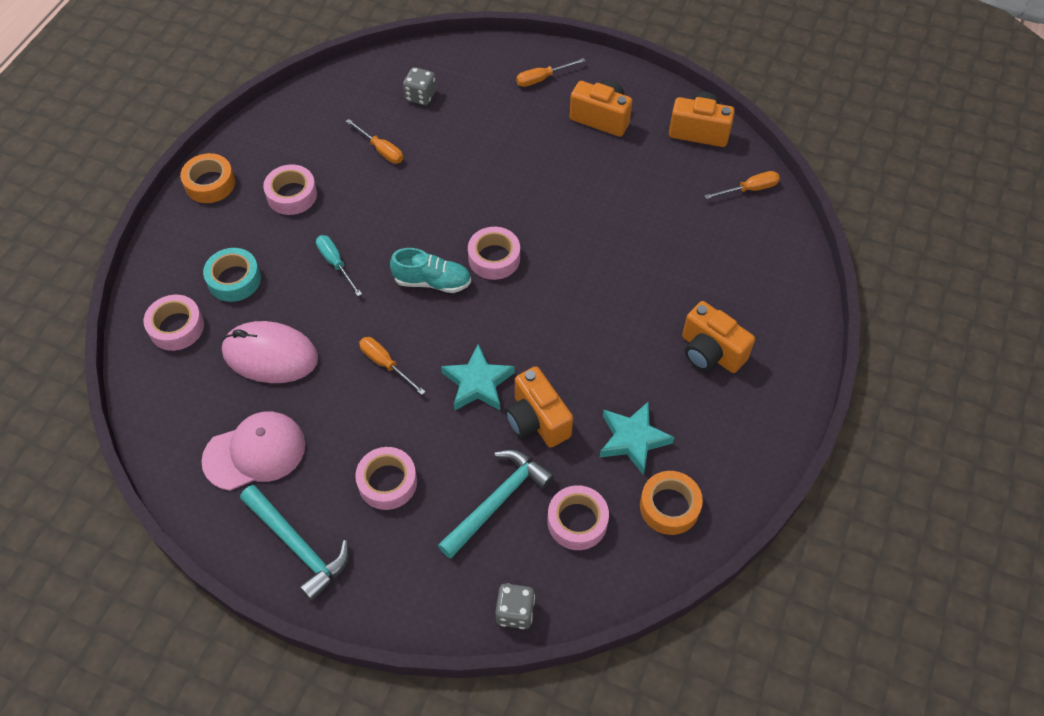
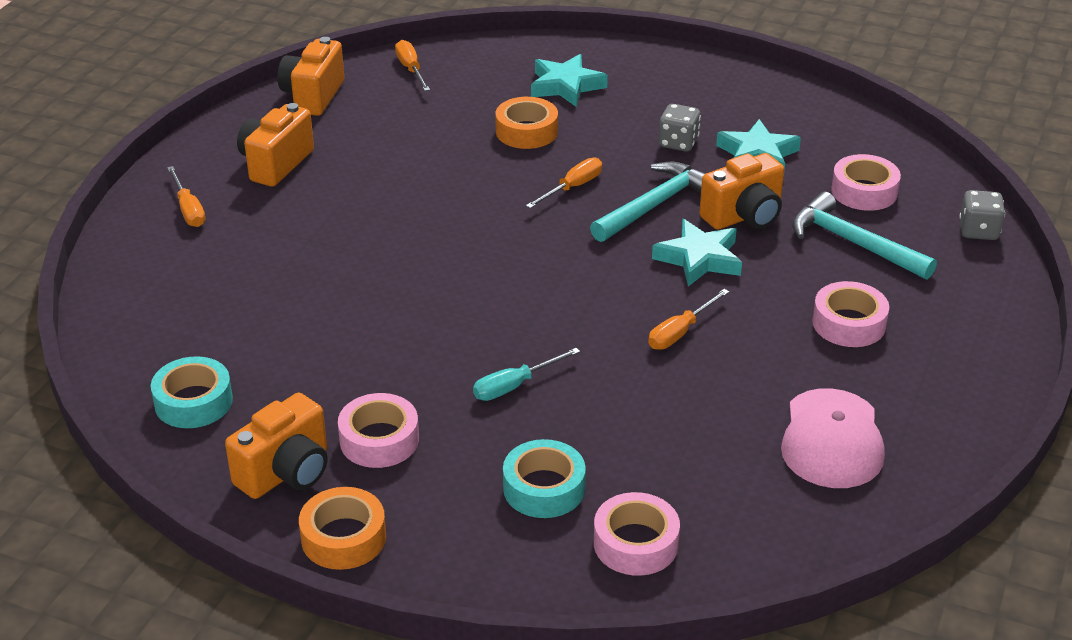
camera: 90 degrees left, 20 degrees down
(255, 452) = (832, 439): pink cap -> pink cap turned 150 degrees counterclockwise
(270, 355) = (676, 438): pink mouse -> none
(298, 546) = (952, 391): turquoise hammer -> turquoise hammer (655, 205)
(339, 105) = (193, 402): none -> turquoise tape
(381, 150) = (299, 353): orange screwdriver -> orange screwdriver (572, 187)
(420, 96) = (195, 318): grey dice -> grey dice (678, 143)
(432, 282) = (546, 297): turquoise shoe -> none
(494, 258) = (508, 248): pink tape -> none
(669, 506) = (832, 136): orange tape -> orange tape (526, 131)
(710, 352) = (640, 105): orange camera -> orange camera (286, 472)
(736, 297) = (566, 86): none -> turquoise star

